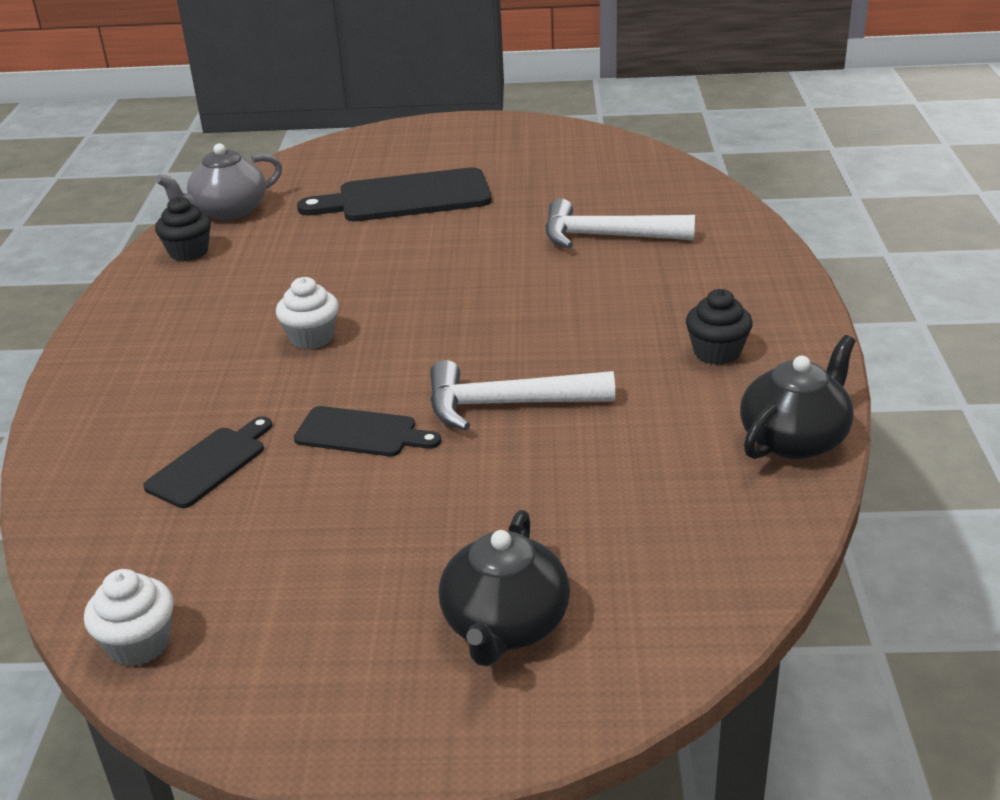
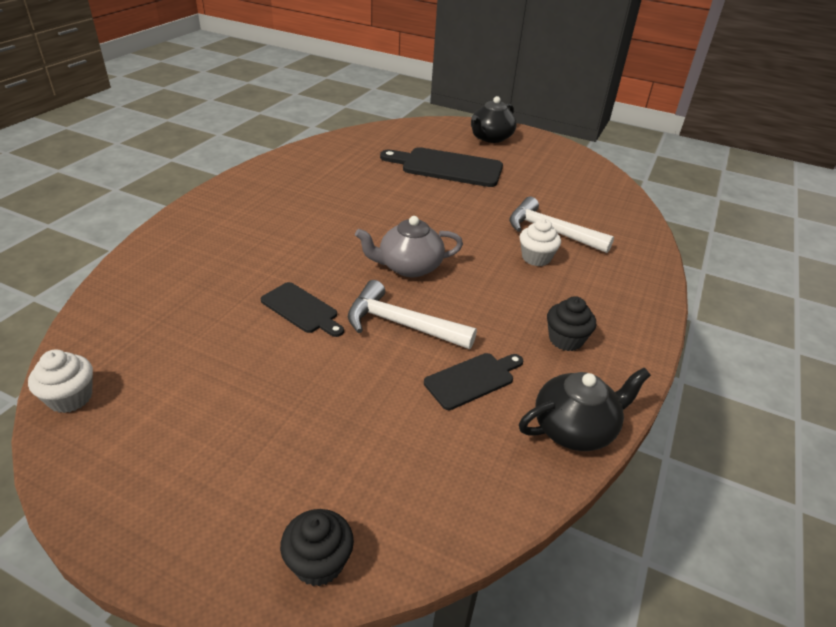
camera: 20 degrees right, 5 degrees up
(189, 252) = (303, 162): black cupcake -> black cupcake (319, 562)
(210, 464) = (205, 296): black cutting board -> black cutting board (472, 379)
(228, 211) = (343, 144): grey teapot -> grey teapot (409, 267)
(311, 337) = (324, 236): white cupcake -> white cupcake (536, 258)
(505, 625) = (276, 486): black teapot -> black teapot (490, 138)

